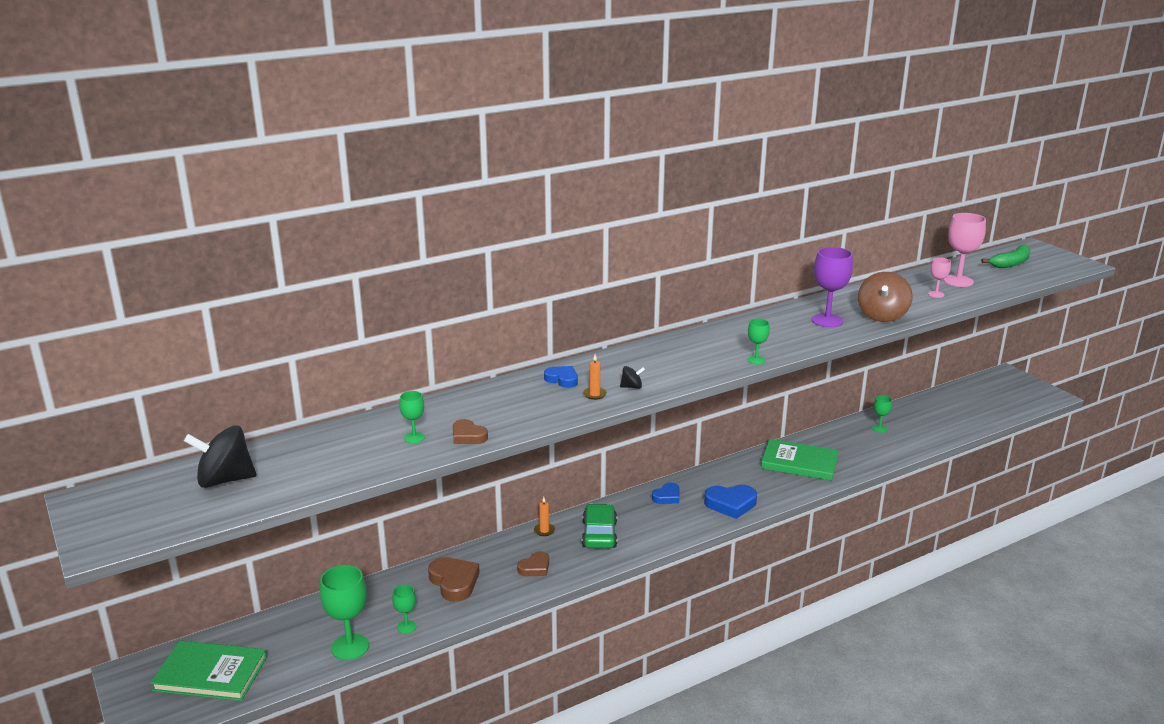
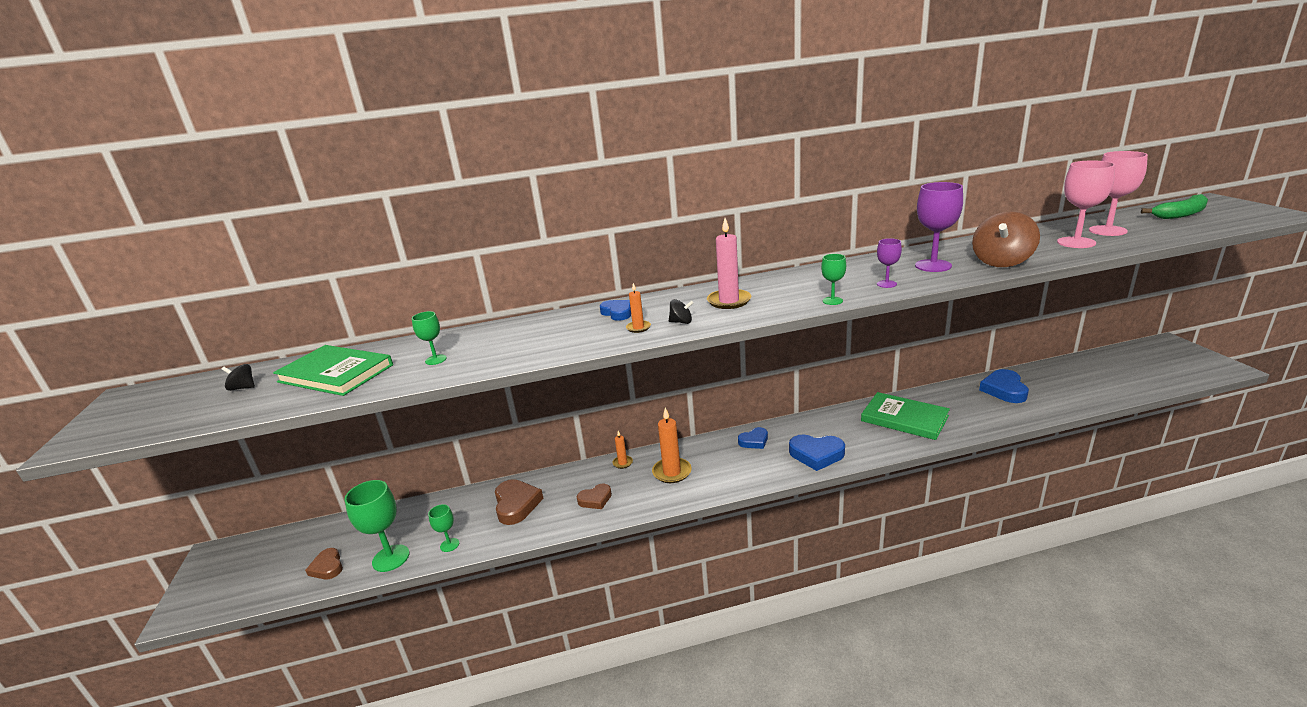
camera: 20 degrees right, 0 degrees up
(210, 674) = (268, 566): green book -> green book (336, 373)
(225, 480) = (243, 388): black spinning top -> black spinning top, size x0.46
(468, 436) = (484, 361): brown heart -> brown heart (327, 567)
(599, 534) = (672, 472): green car -> orange candle
(663, 363) = (729, 301): none -> pink candle
(795, 341) = (886, 284): none -> purple goblet
(879, 428) = (1004, 390): green goblet -> blue heart
(936, 294) = (1076, 242): pink goblet -> pink goblet, size x1.88

